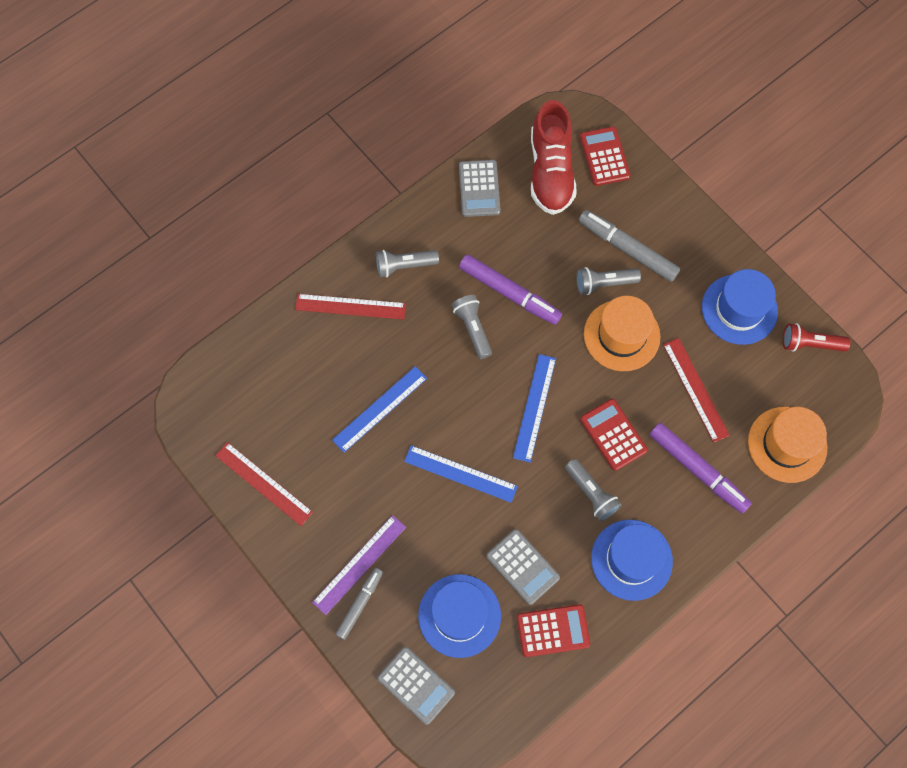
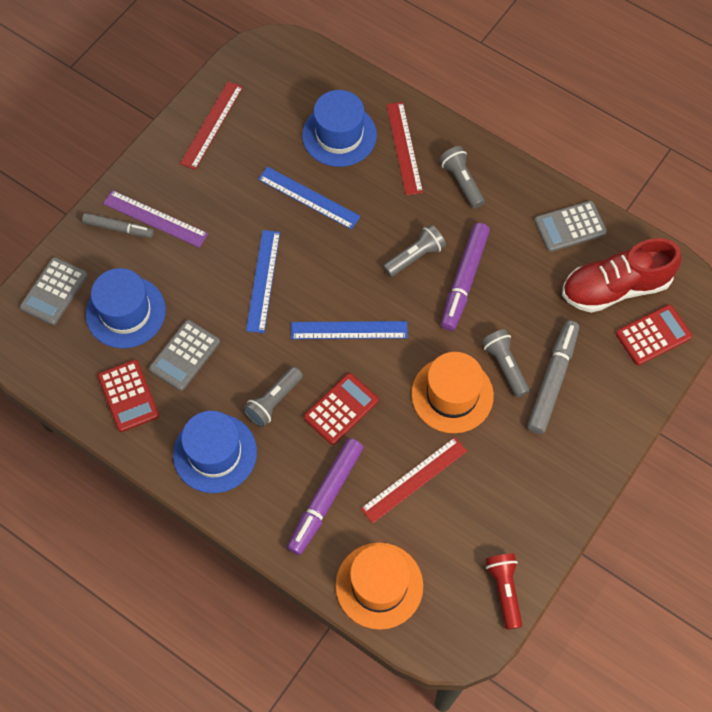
camera: 75 degrees right, 5 degrees down
(739, 309) = (521, 507): blue hat -> blue hat (339, 135)

